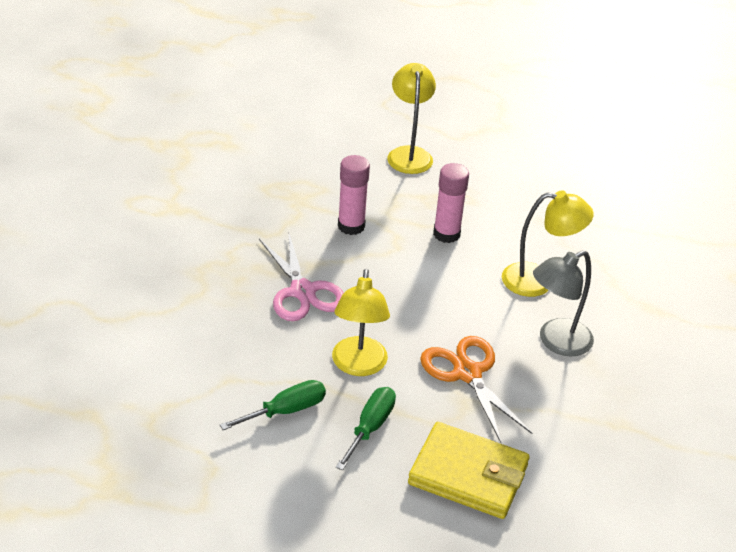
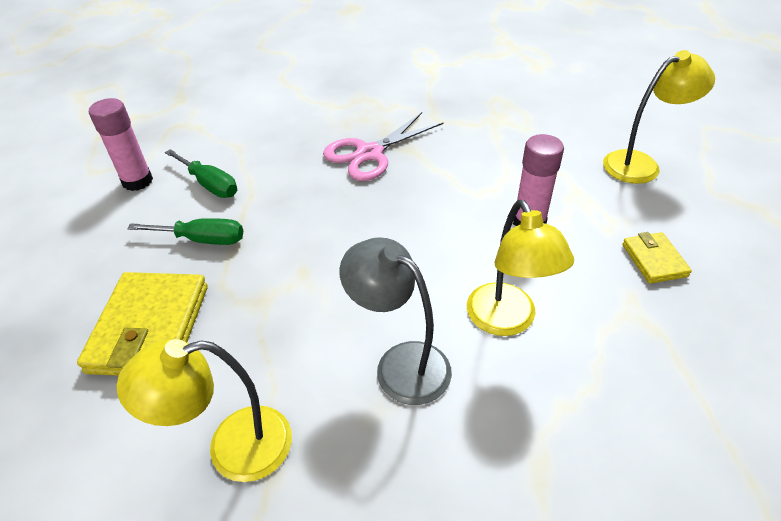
camera: 75 degrees right, 5 degrees up
(351, 226) = (485, 157): pink glue stick -> pink glue stick (137, 181)
(358, 366) = (285, 211): yellow lamp -> yellow lamp (232, 447)
(467, 373) = (306, 292): orange scissors -> none
(512, 195) = (654, 260): none -> yellow wallet

